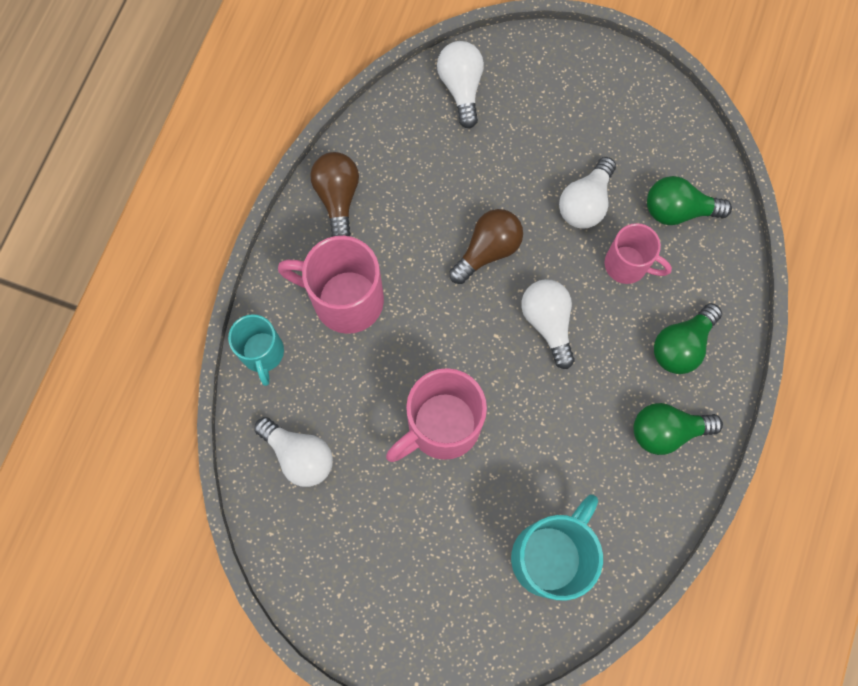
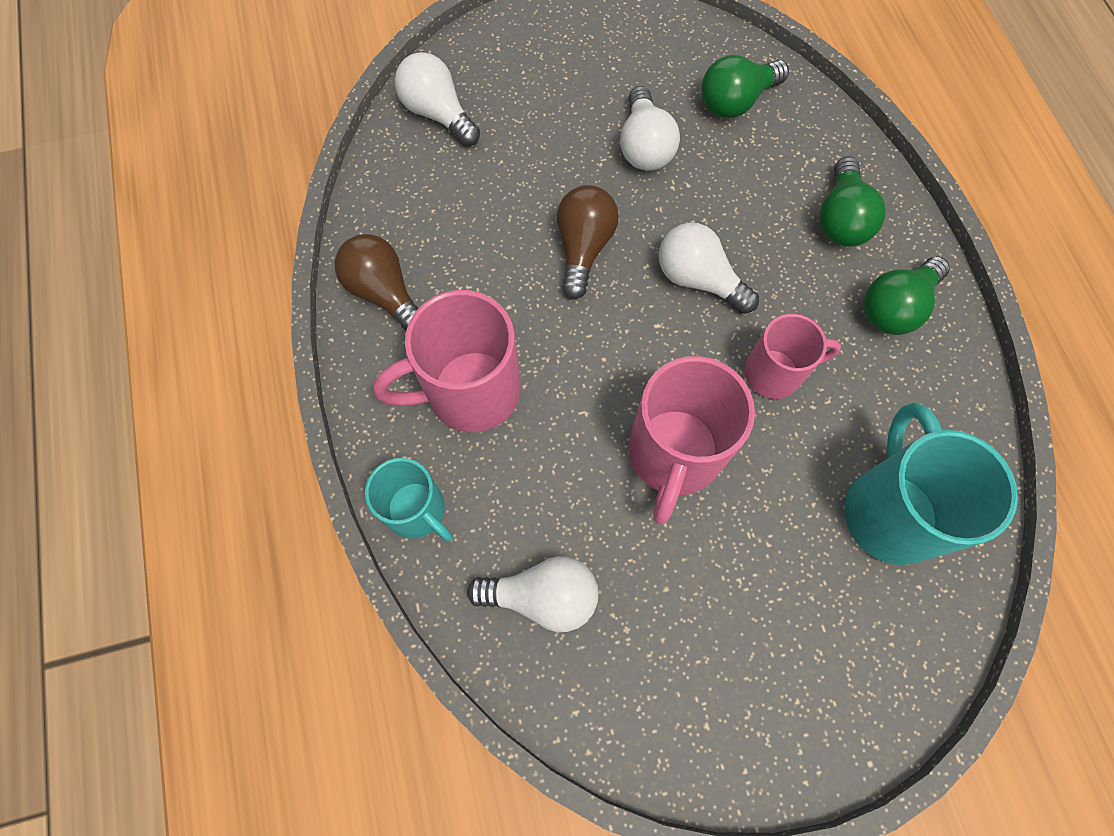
camera: 35 degrees left, 5 degrees down
(627, 265) = (730, 178): pink mug -> pink mug (775, 373)

